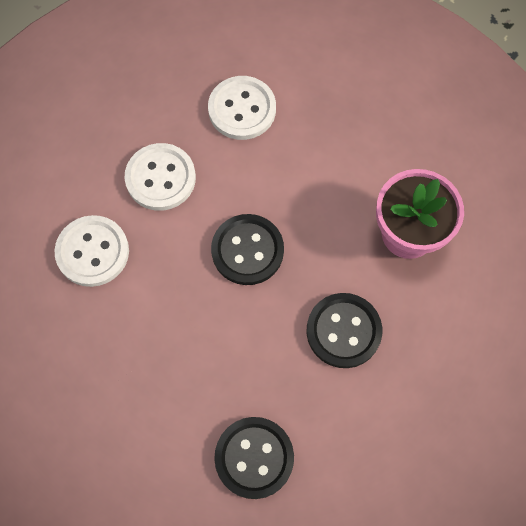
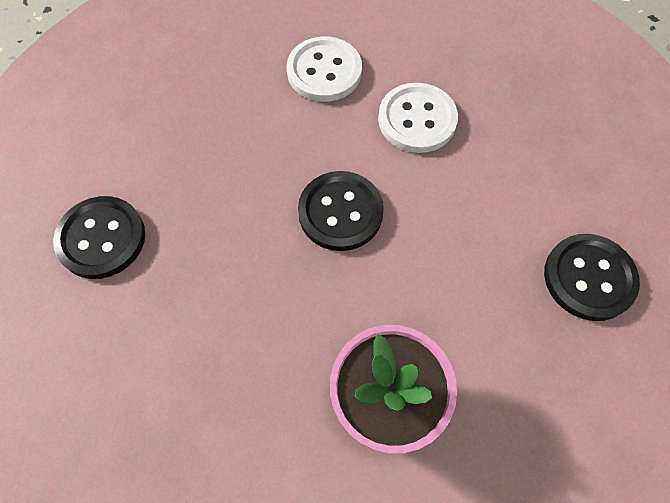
camera: 85 degrees right, 5 degrees down
(242, 109) = (522, 191): white button -> none
(343, 331) = (246, 325): black button -> black button (589, 278)

